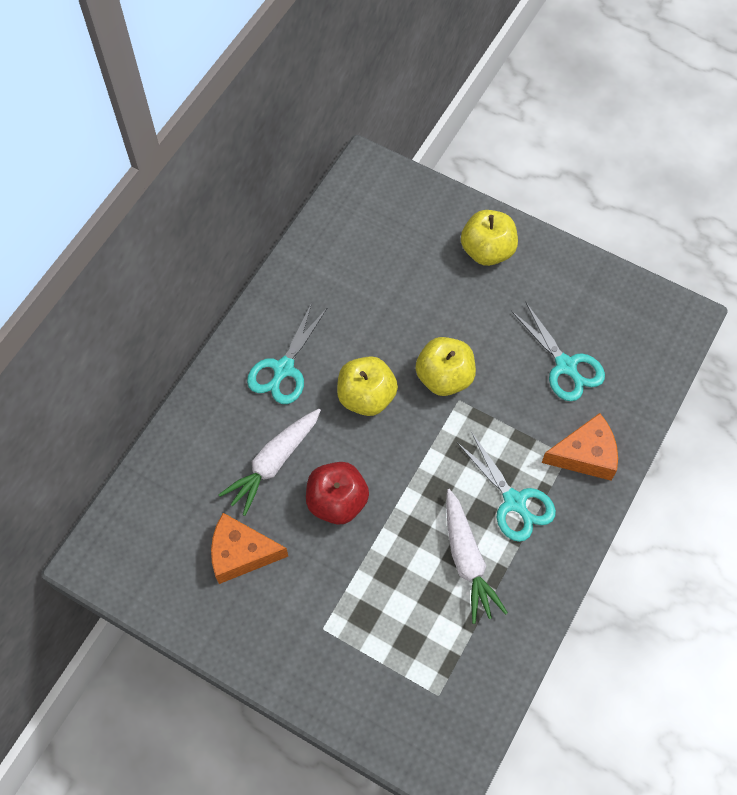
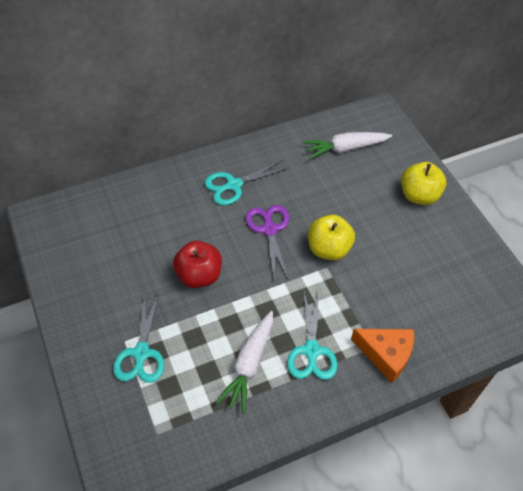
camera: 35 degrees right, 10 degrees down
(241, 553) = (118, 266): orange cheese -> none
(273, 463) = (182, 230): white carrot -> white carrot (345, 148)
(366, 397) = (269, 230): yellow apple -> purple scissors
(565, 366) = (417, 292): turquoise scissors -> turquoise scissors (141, 353)

